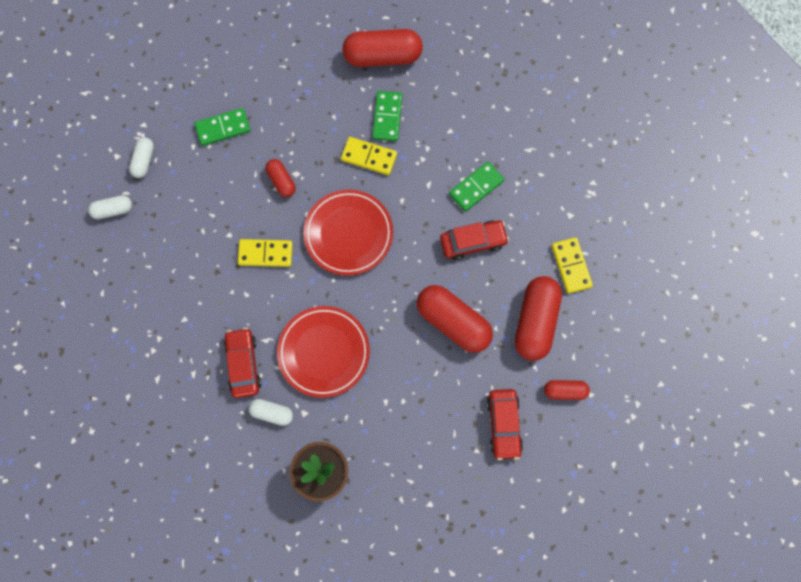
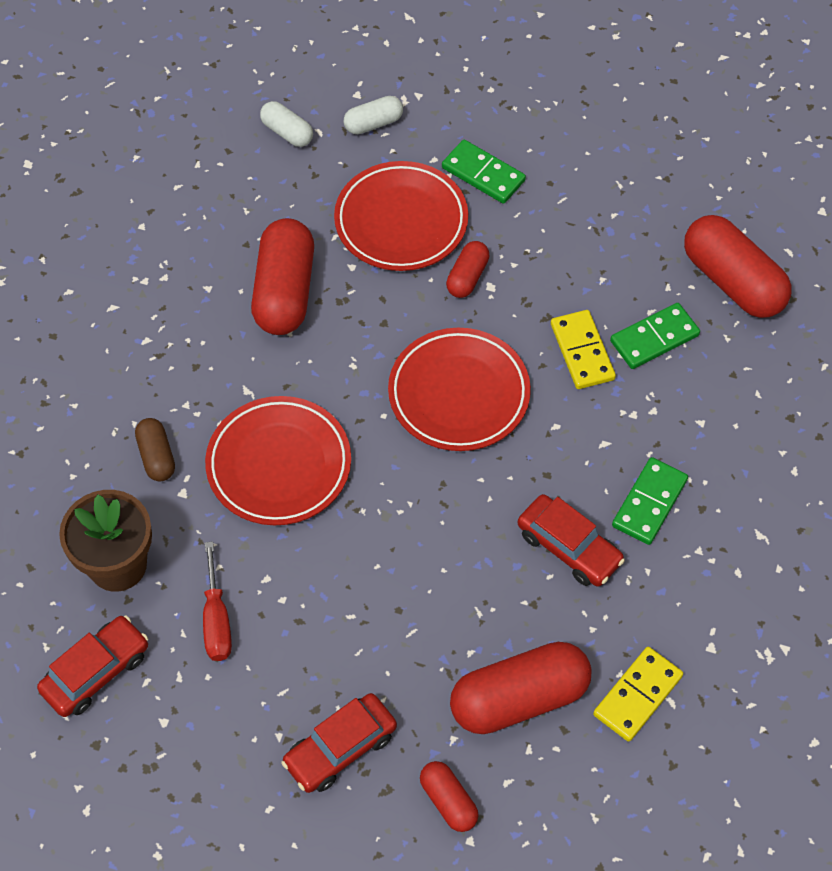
camera: 55 degrees right, 15 degrees down
(220, 190) = (401, 221): none -> red plate
(243, 364) = (197, 386): red car -> red car (96, 672)
(265, 254) = (358, 320): yellow domino -> none
(272, 413) = (156, 456): white capsule -> brown capsule
(391, 442) = (216, 620): none -> red screwdriver
(453, 322) = (437, 593): red capsule -> red capsule (285, 291)
(476, 187) = (649, 503): green domino -> green domino turned 75 degrees counterclockwise

